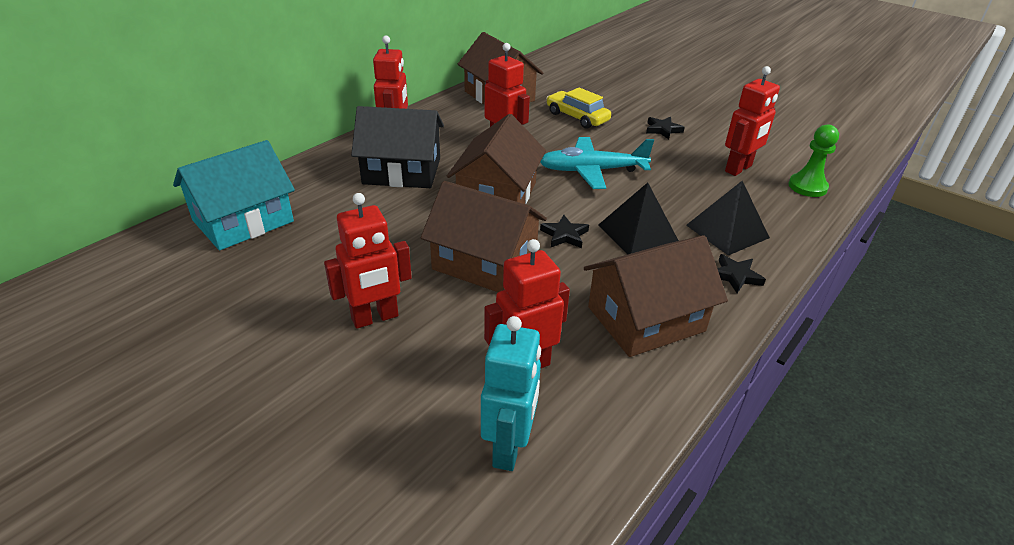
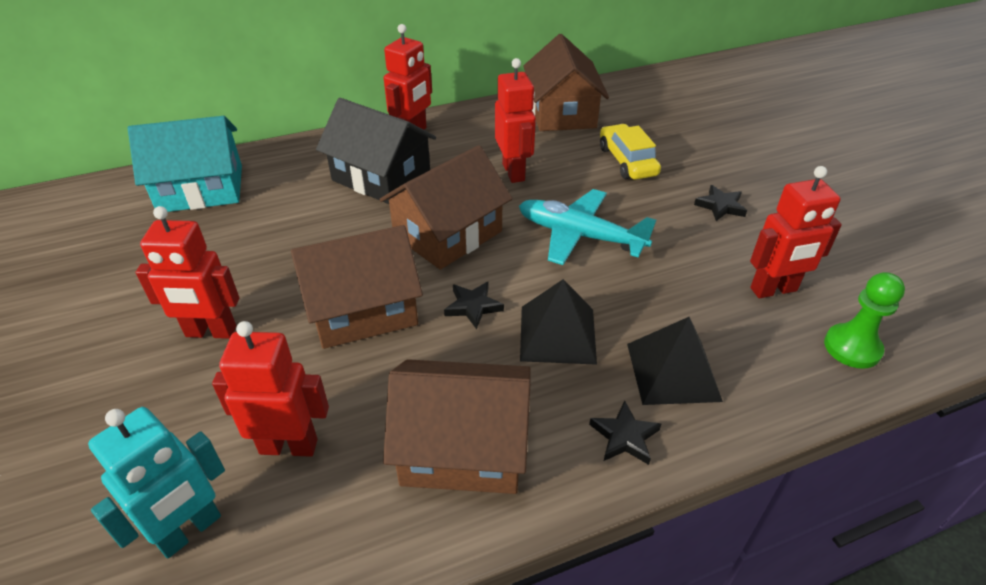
camera: 30 degrees right, 5 degrees up
(485, 262) = (362, 309): brown house -> brown house turned 75 degrees counterclockwise

